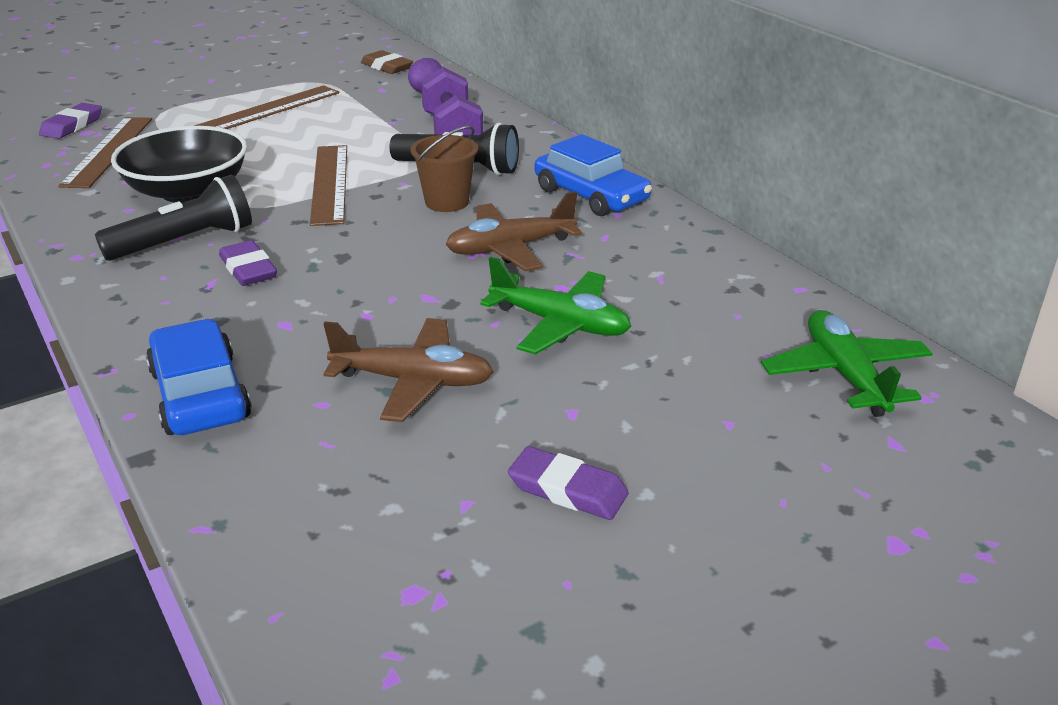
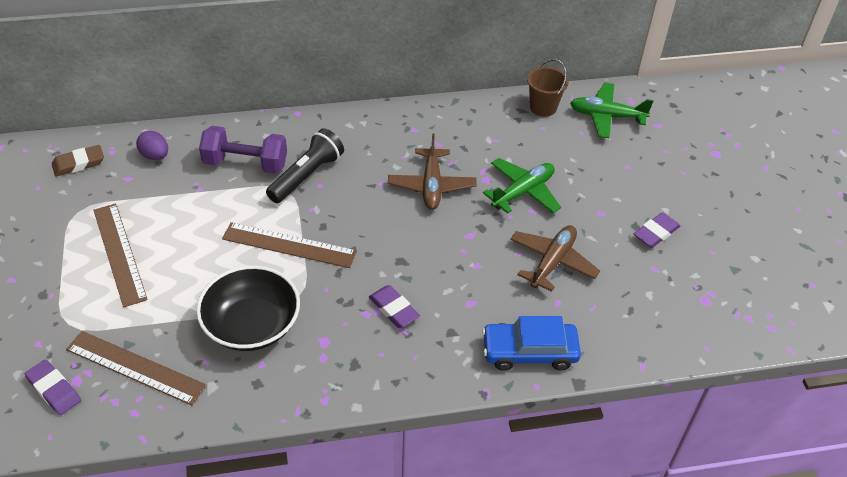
camera: 70 degrees left, 15 degrees up
(185, 242) = (336, 336): black flashlight -> none
(248, 269) = (394, 309): purple eraser -> purple eraser turned 60 degrees clockwise
(447, 202) = (354, 195): brown bucket -> brown bucket (543, 107)
(591, 195) = (384, 131): blue car -> none

